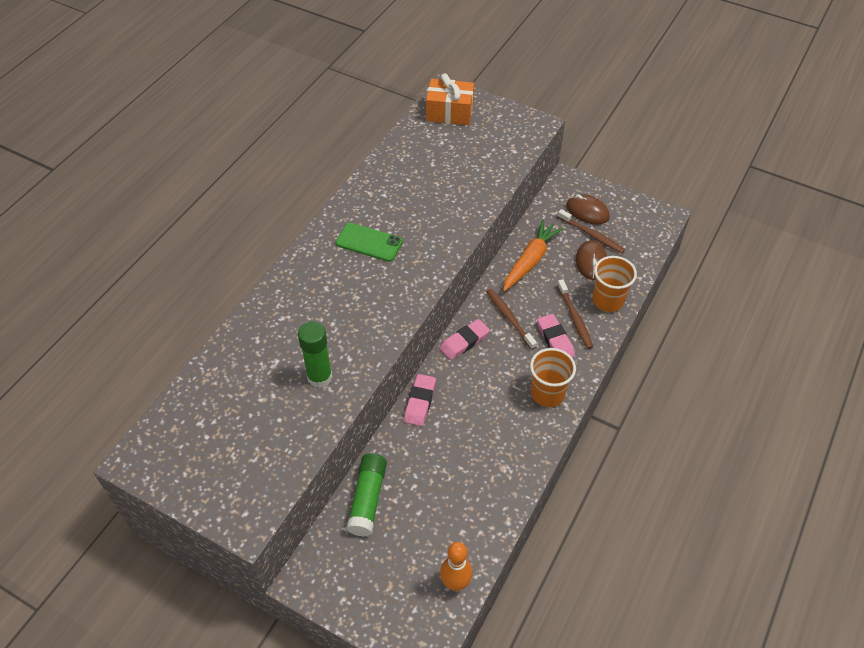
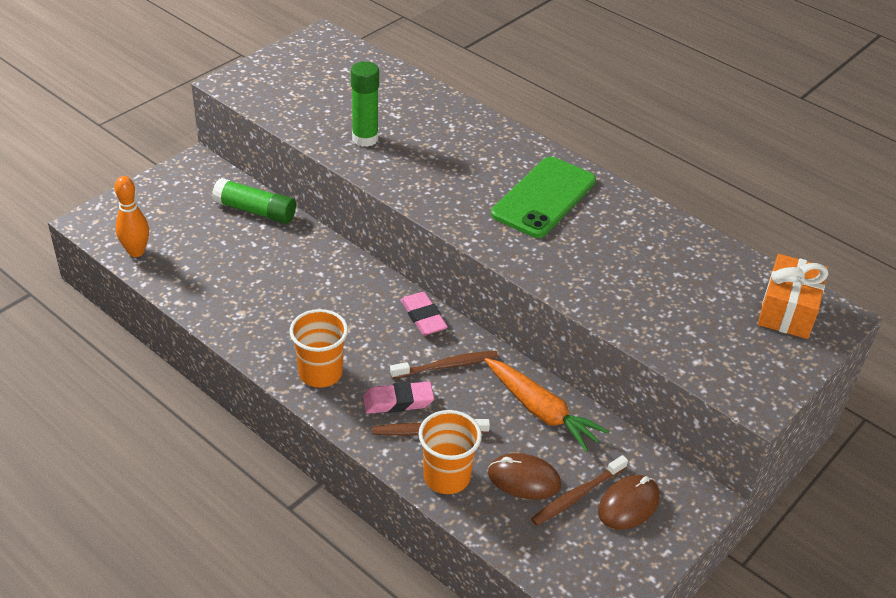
camera: 100 degrees right, 10 degrees down
(369, 242) = (544, 197): green phone -> green phone, size x1.53
(420, 402) = (353, 265): pink eraser -> none

